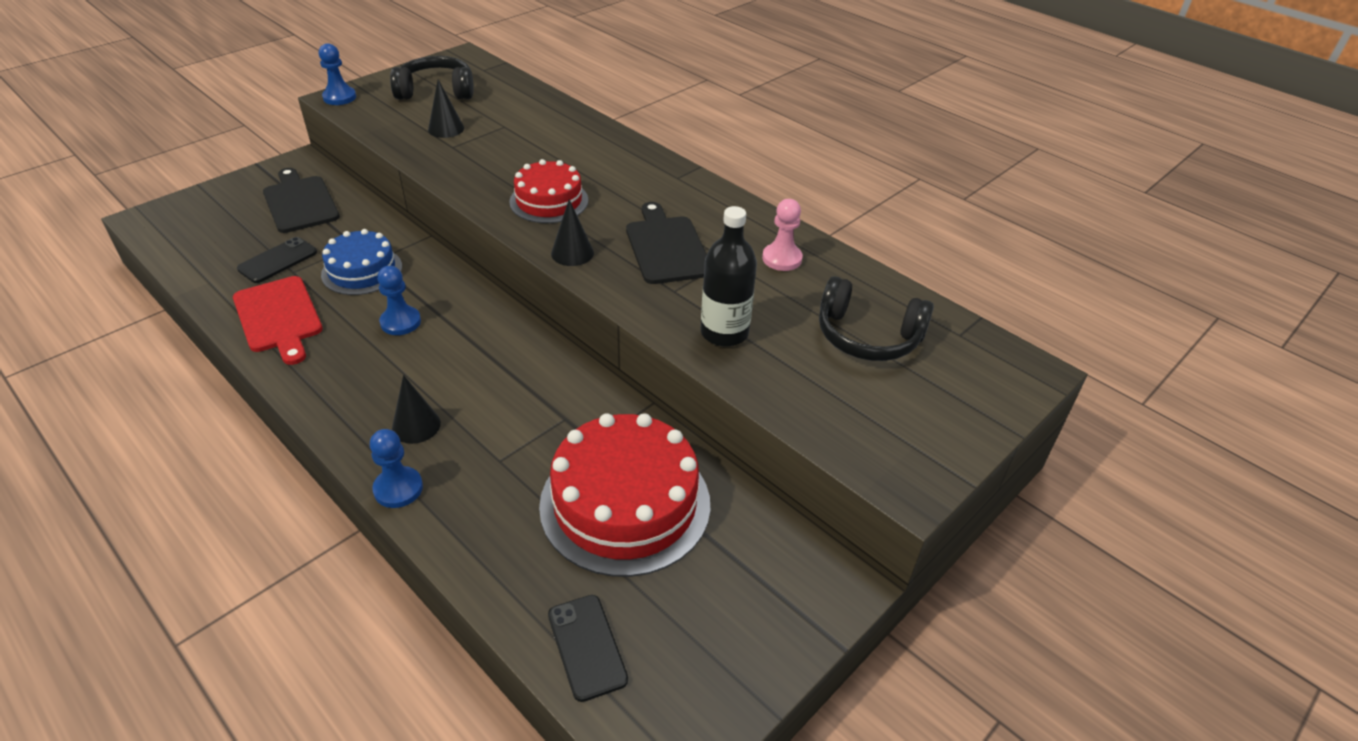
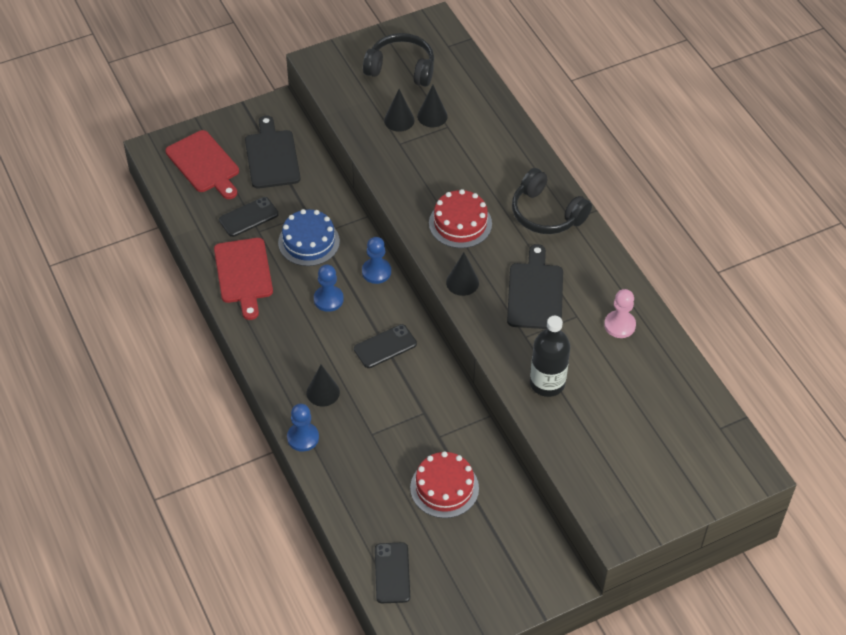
camera: 20 degrees right, 10 degrees up
(213, 222) = (204, 164): none -> red cutting board
(339, 97) = (319, 61): blue pawn -> blue pawn (376, 272)
(483, 121) = (432, 116): none -> black cone
(489, 356) = (385, 346): none -> black phone
(625, 504) = (444, 488): red cake -> red cake, size x0.59
(867, 336) = (650, 412): black headphones -> black headphones (546, 213)

